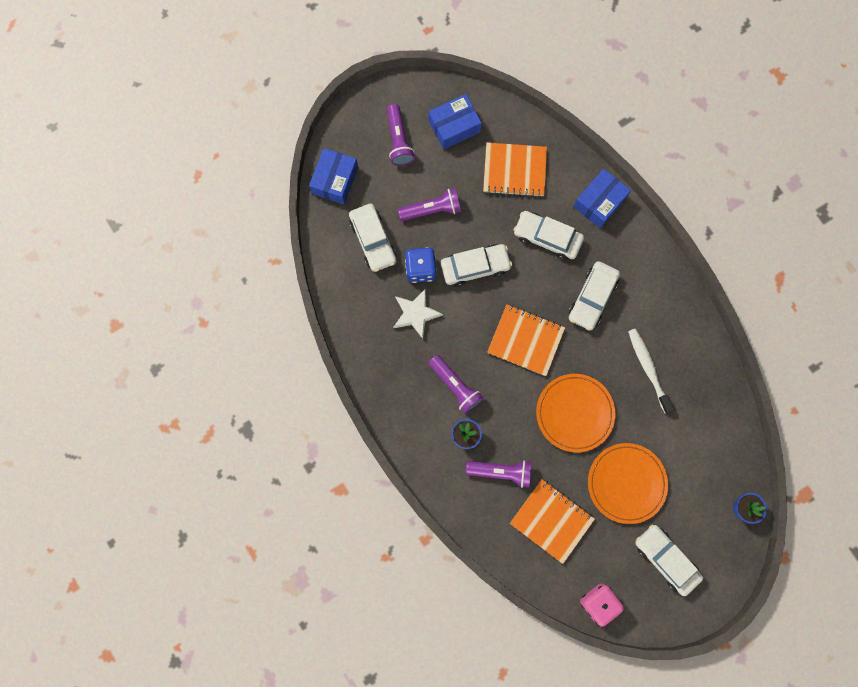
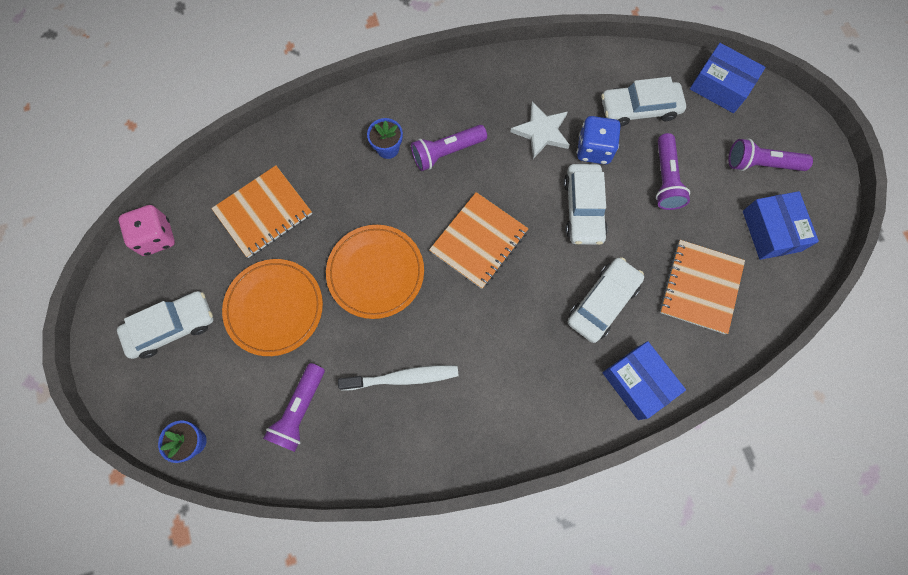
camera: 105 degrees right, 5 degrees down
(501, 472) = (335, 174): purple flashlight -> purple flashlight (299, 410)
(592, 298) = (511, 335): white car -> none

